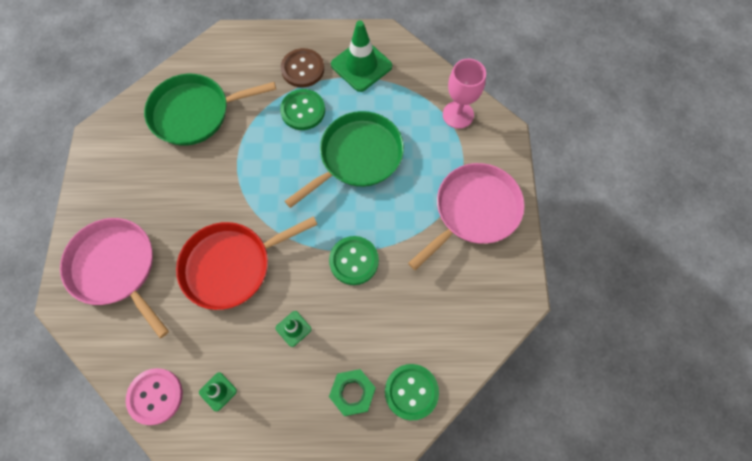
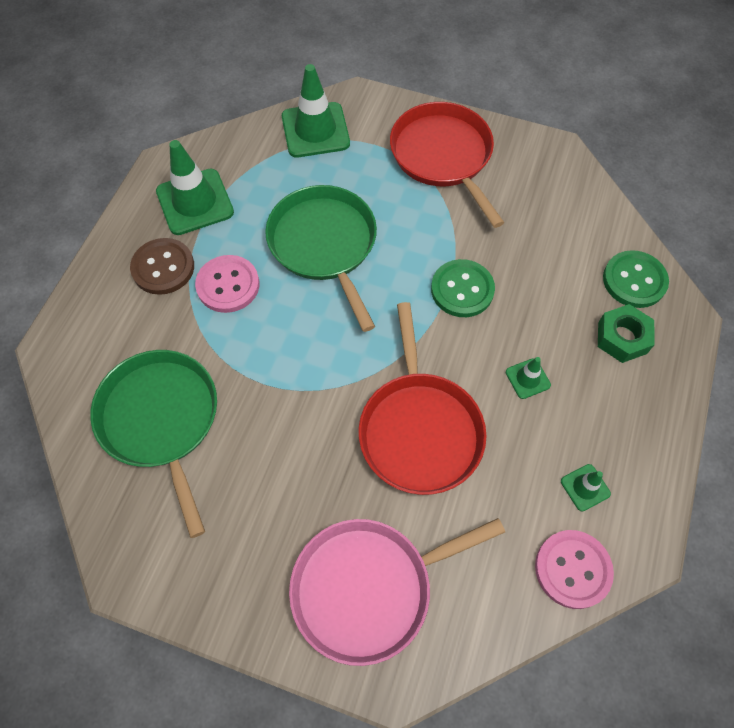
camera: 70 degrees left, 5 degrees down
(195, 113) = (161, 420): green pan -> green pan turned 150 degrees clockwise
(303, 110) = (228, 285): green button -> pink button
(458, 115) = (315, 130): pink goblet -> green traffic cone
(474, 211) = (443, 156): pink pan -> red pan

